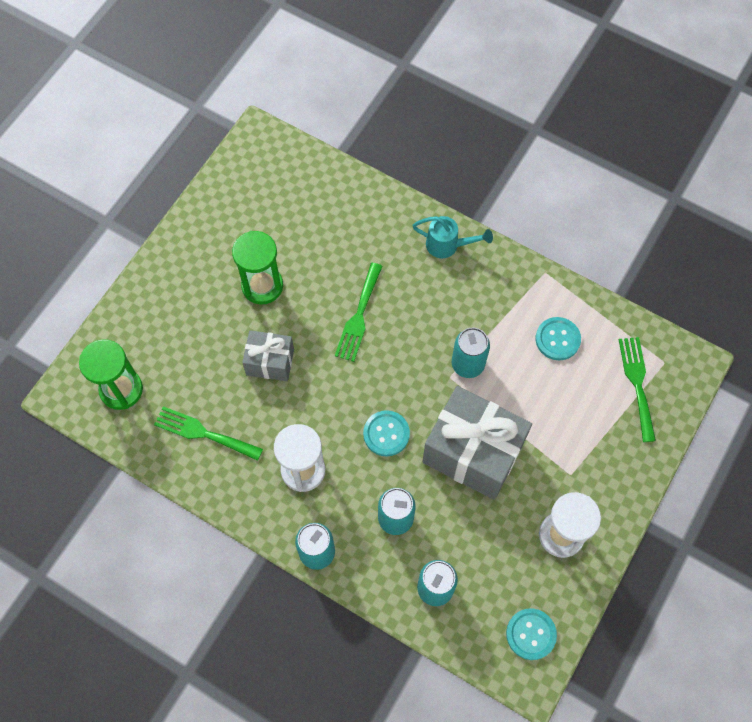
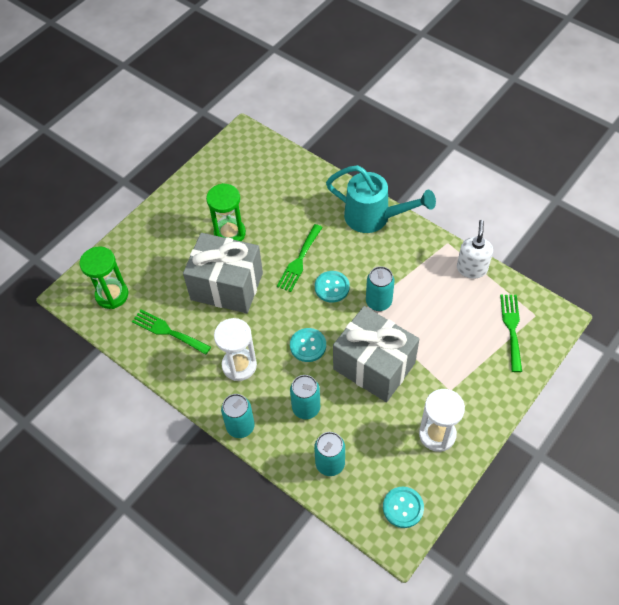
camera: 10 degrees right, 10 degrees down
(270, 362) = (227, 286): grey gift -> grey gift, size x1.85
(448, 245) = (375, 218): turquoise watering can -> turquoise watering can, size x1.80
(557, 339) = (451, 291): turquoise button -> turquoise button (332, 287)
(579, 306) = (472, 268): none -> white soap dispenser

